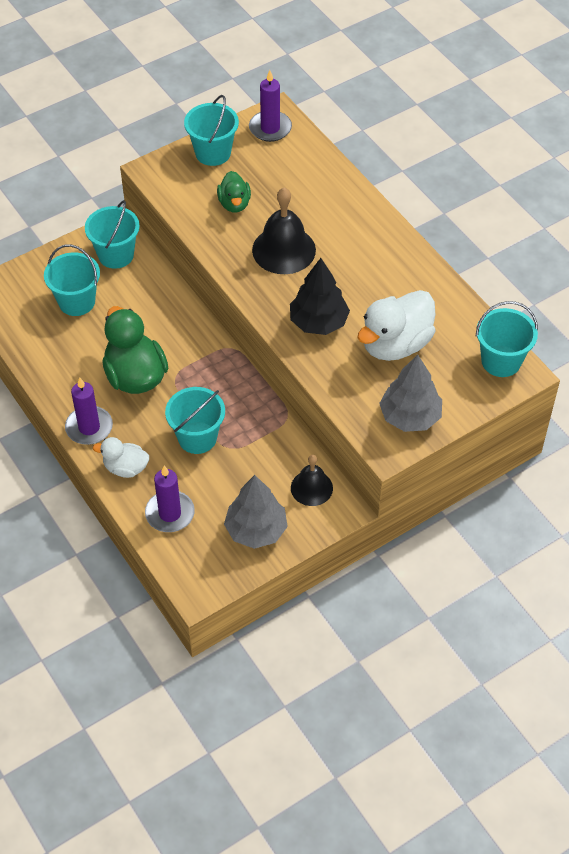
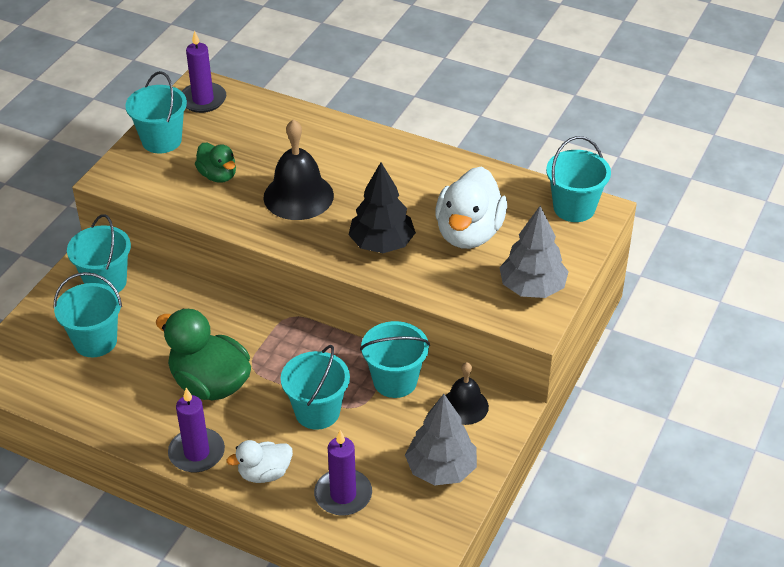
camera: 30 degrees left, 10 degrees down
(273, 440) = (395, 381): none -> turquoise bucket

